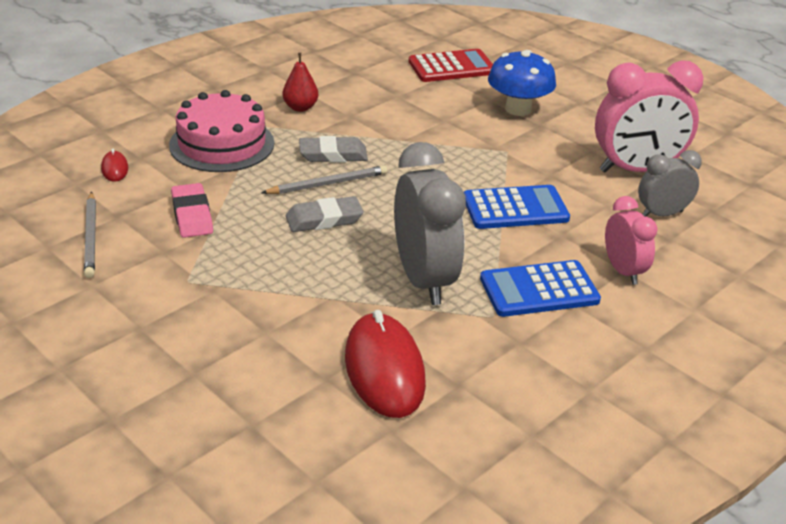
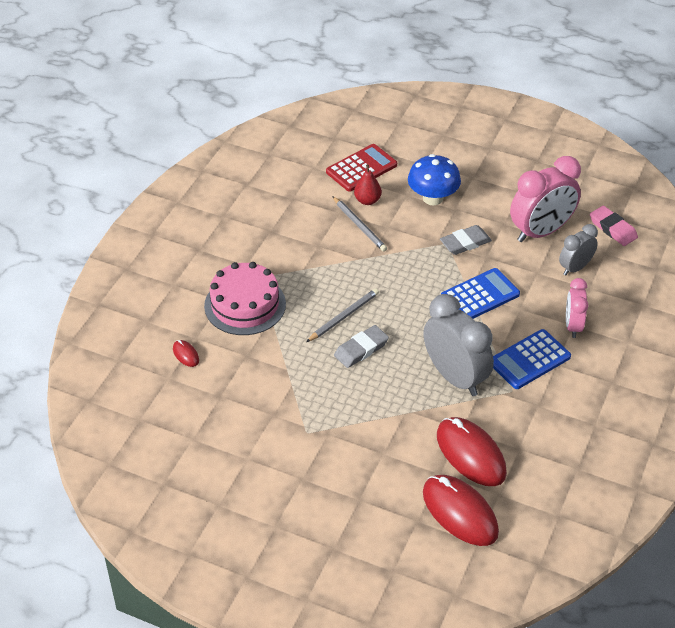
camera: 20 degrees left, 10 degrees up
(91, 237) = (216, 420): grey pencil -> grey pencil (359, 226)
(192, 215) = (270, 377): pink eraser -> pink eraser (613, 228)
(300, 107) = (277, 249): red pear -> red pear (367, 200)
(318, 434) = (460, 512): none -> red mouse
(333, 154) = (330, 288): grey eraser -> grey eraser (465, 243)
(623, 271) = (573, 326): pink clock -> pink clock turned 135 degrees counterclockwise

